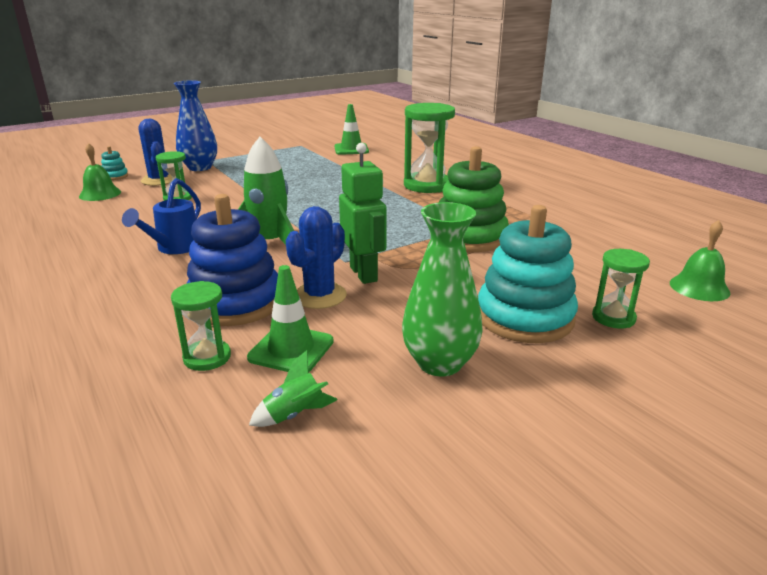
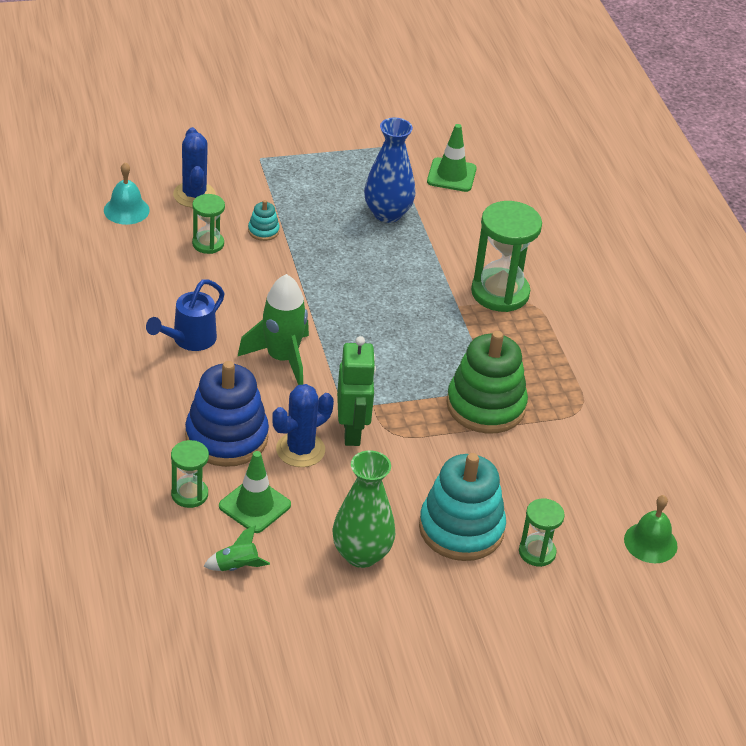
camera: 15 degrees right, 15 degrees up
(100, 194) = (126, 210): green bell -> turquoise bell
(115, 176) = (146, 171): turquoise stacking toy -> turquoise stacking toy (263, 231)
(200, 167) = (246, 175): blue vase -> blue vase (387, 213)

